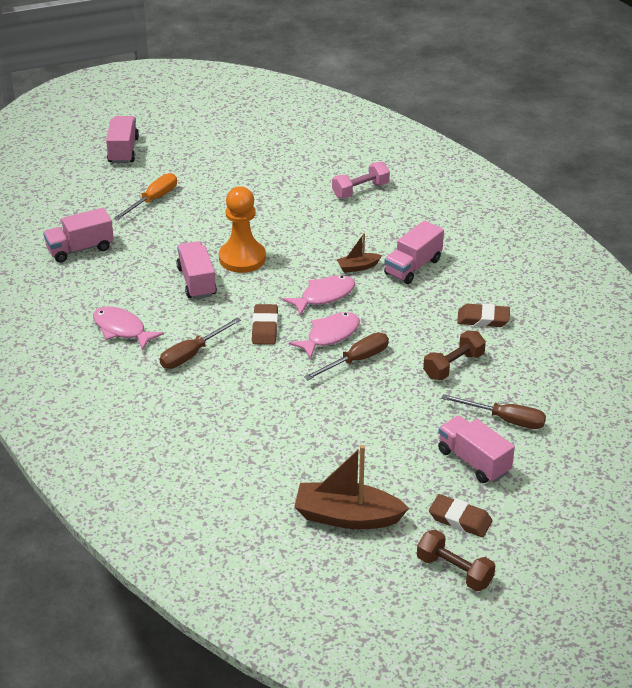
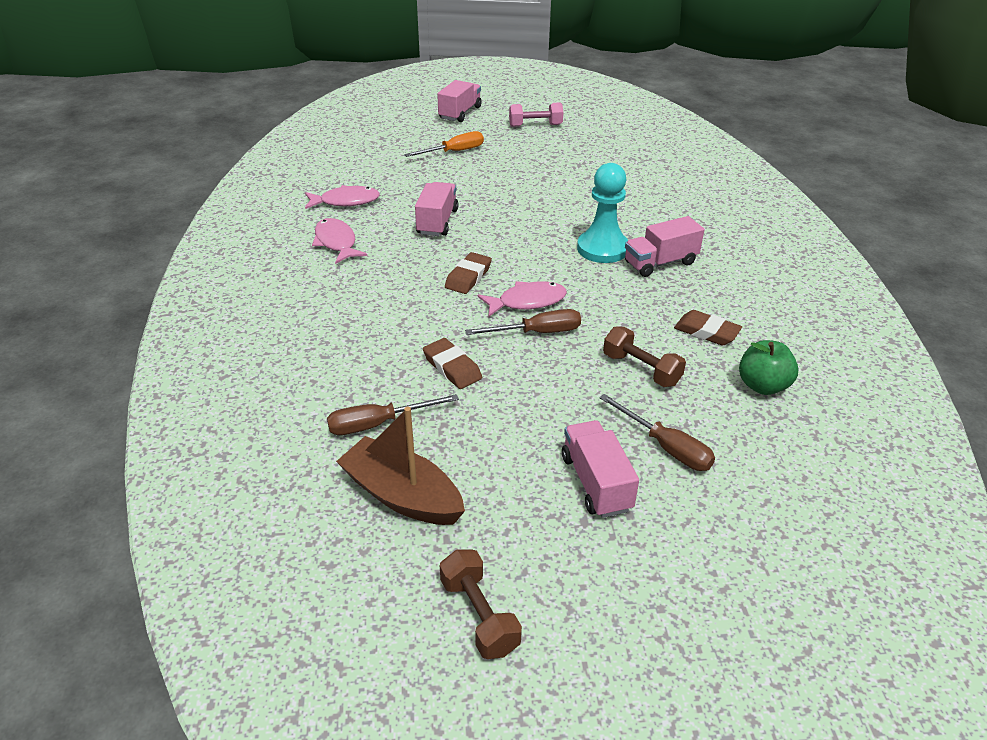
camera: 25 degrees right, 0 degrees up
(80, 249) = (360, 173): pink truck -> none
(192, 354) = (380, 280): brown screwdriver -> brown screwdriver (378, 424)
(242, 258) = (495, 214): orange pawn -> none
(324, 296) = (549, 265): pink fish -> pink fish (346, 201)
(358, 267) = (602, 249): brown boat -> turquoise pawn
(360, 190) = (652, 187): pink dumbbell -> pink dumbbell (535, 125)
(453, 366) = (641, 369): brown dumbbell -> brown dumbbell turned 60 degrees clockwise
(460, 519) = (532, 549): brown eraser -> brown eraser (452, 367)
(546, 351) = (762, 386): none -> green apple

